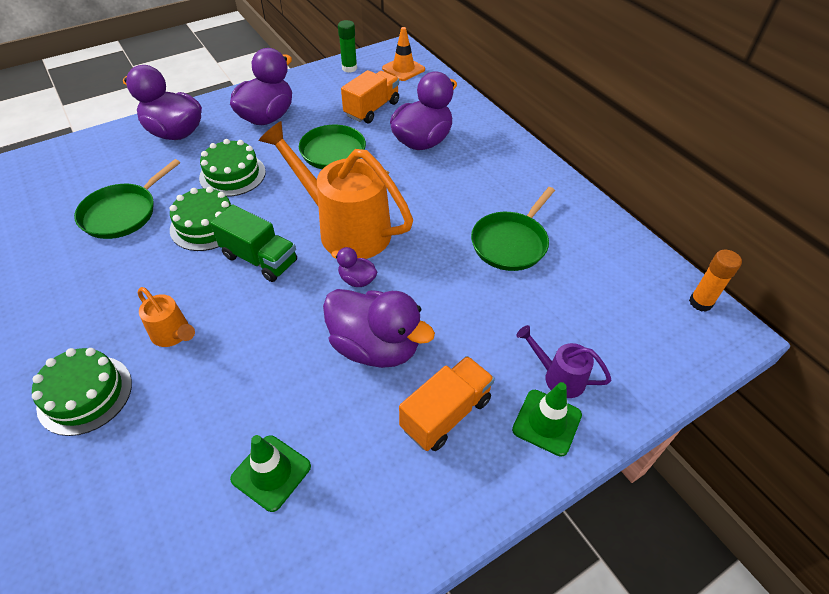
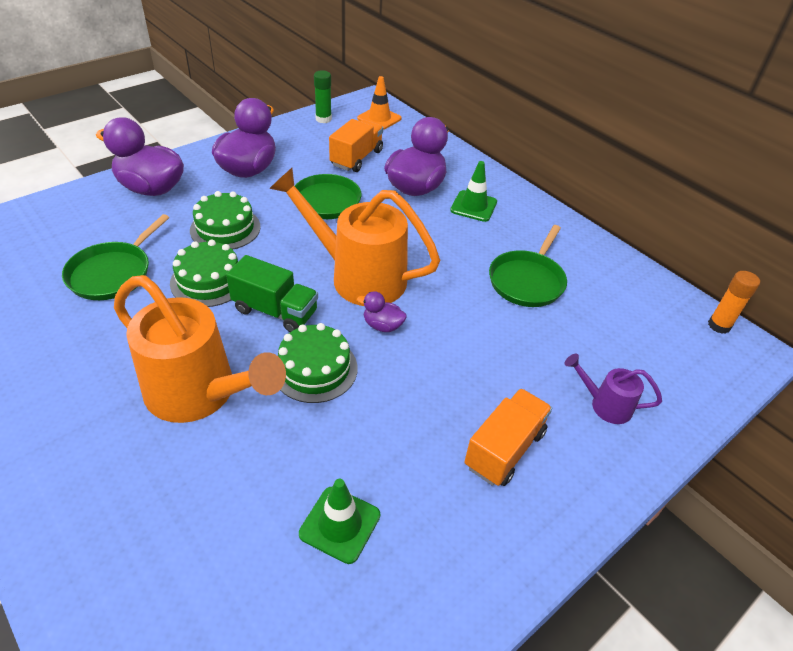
camera: 10 degrees left, 5 degrees down
(85, 394) = (115, 463): green cake -> green cake (315, 369)
(173, 335) = (200, 394): orange watering can -> orange watering can, size x2.13
(375, 347) = (417, 390): purple duck -> none
(547, 422) = (604, 449): green traffic cone -> green traffic cone (473, 206)

